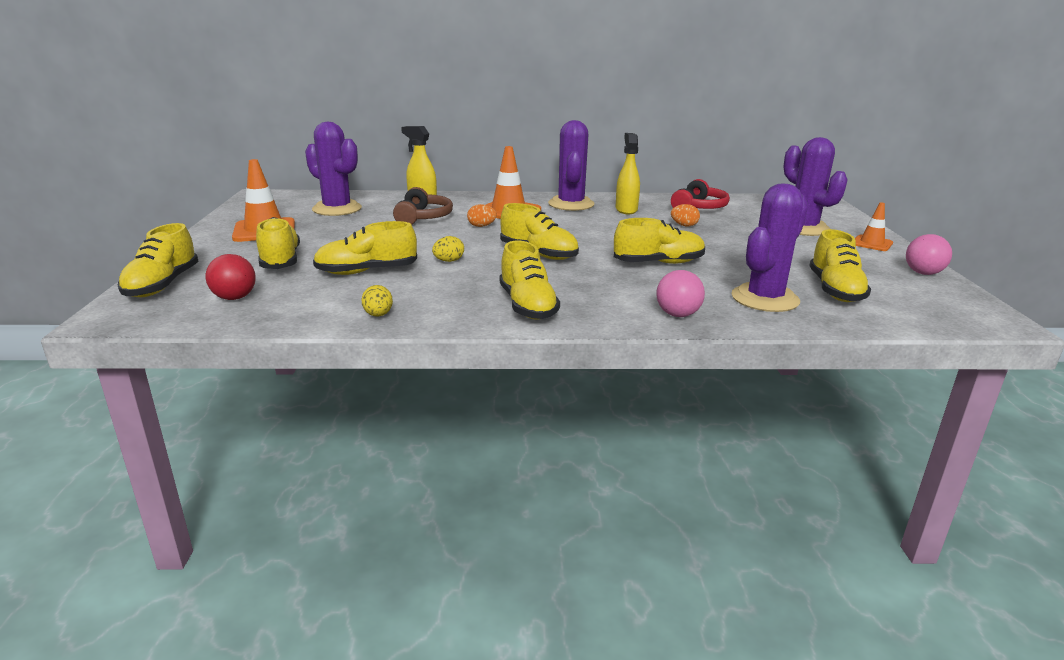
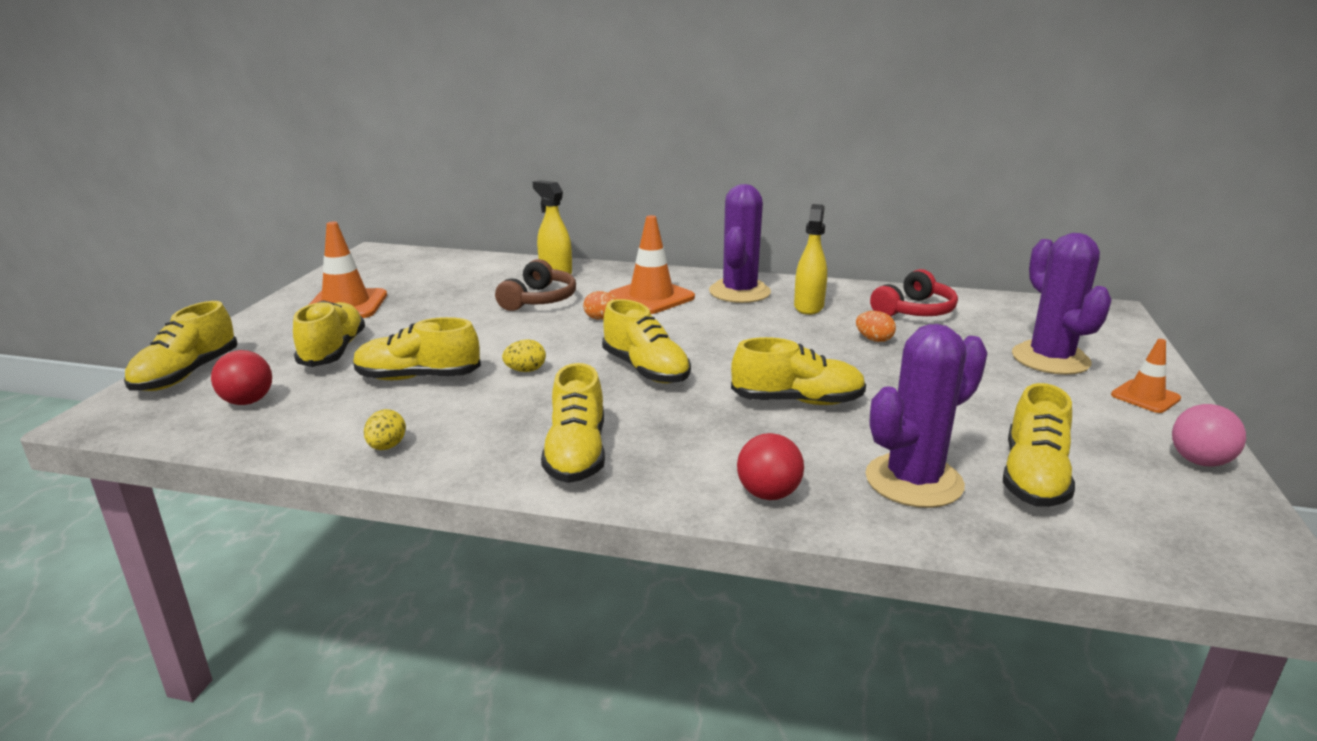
camera: 15 degrees right, 0 degrees up
(337, 209) = (447, 279): purple cactus -> none
(677, 314) = (768, 494): pink ball -> red ball

